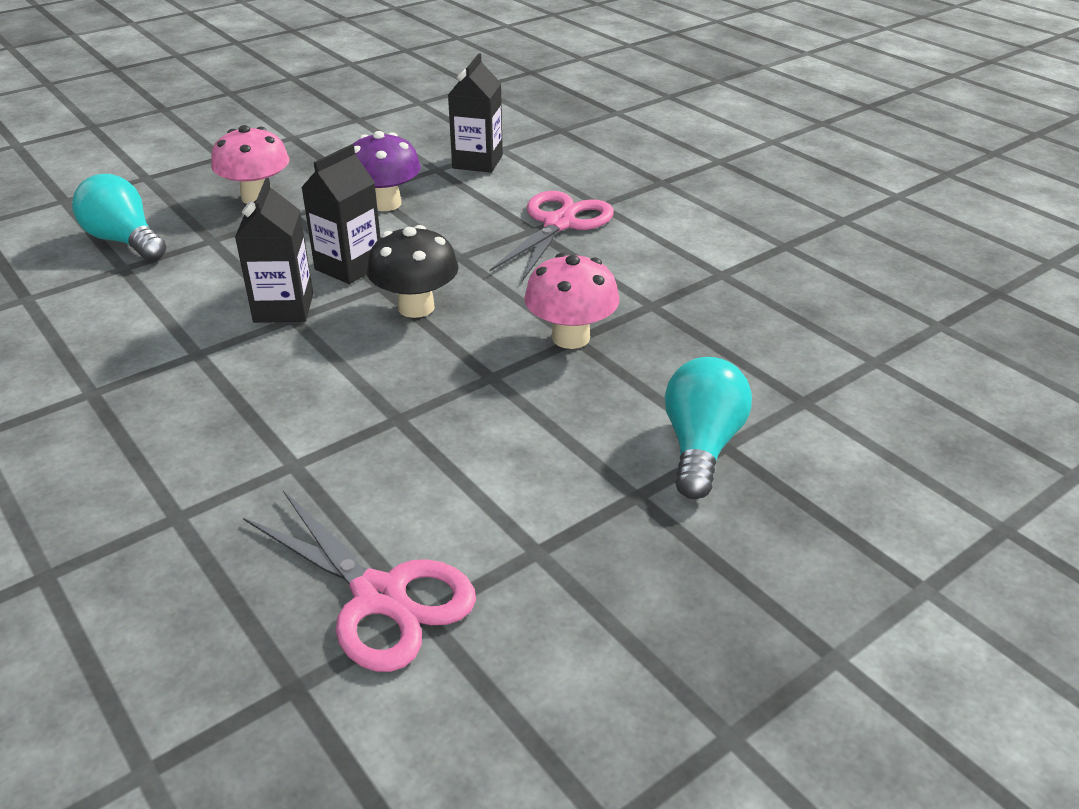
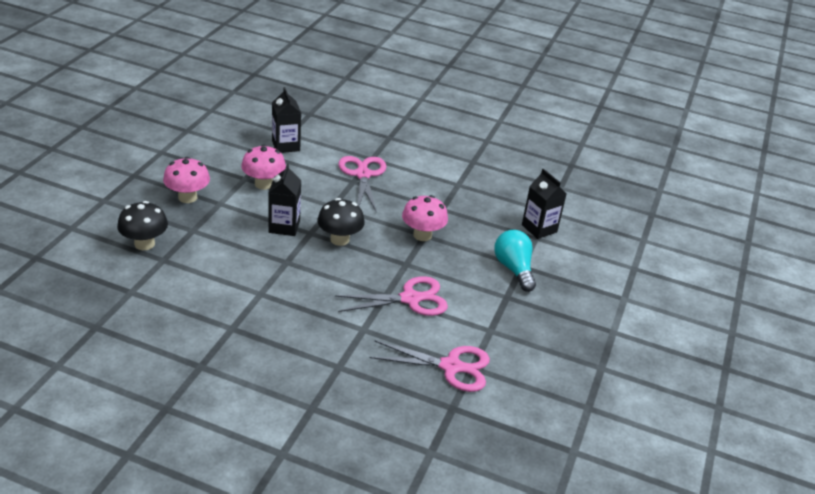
camera: 35 degrees left, 0 degrees up
(125, 241) = (144, 244): turquoise light bulb -> black mushroom
(283, 308) = (276, 258): black carton -> black carton (539, 228)
(385, 204) = (263, 184): purple mushroom -> pink mushroom
(436, 438) = (410, 299): none -> pink scissors

